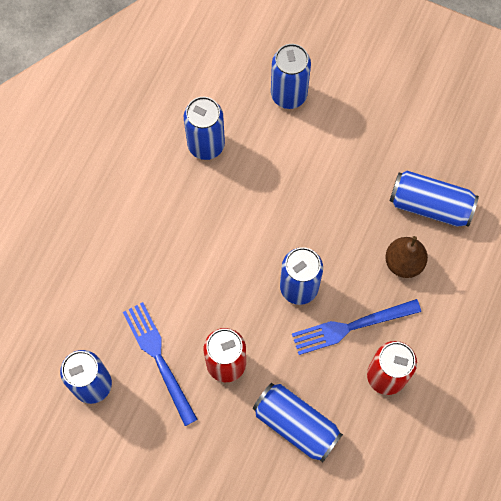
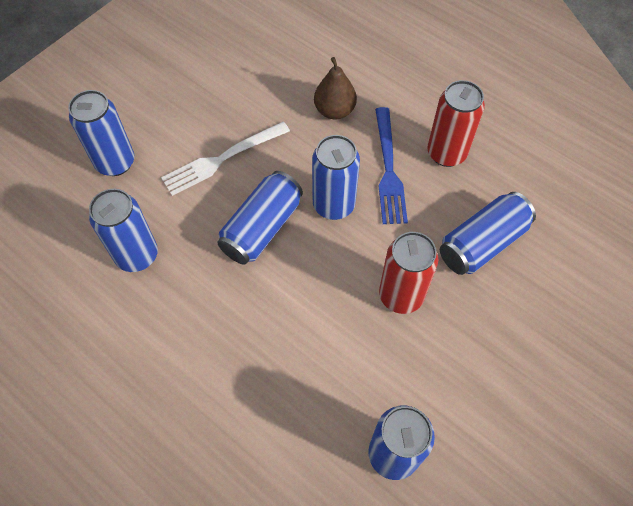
camera: 75 degrees left, 10 degrees down
(158, 358) = (377, 367): blue fork -> none
(317, 179) = (221, 160): none -> white fork
(430, 205) = (284, 76): blue can -> blue can (262, 228)

